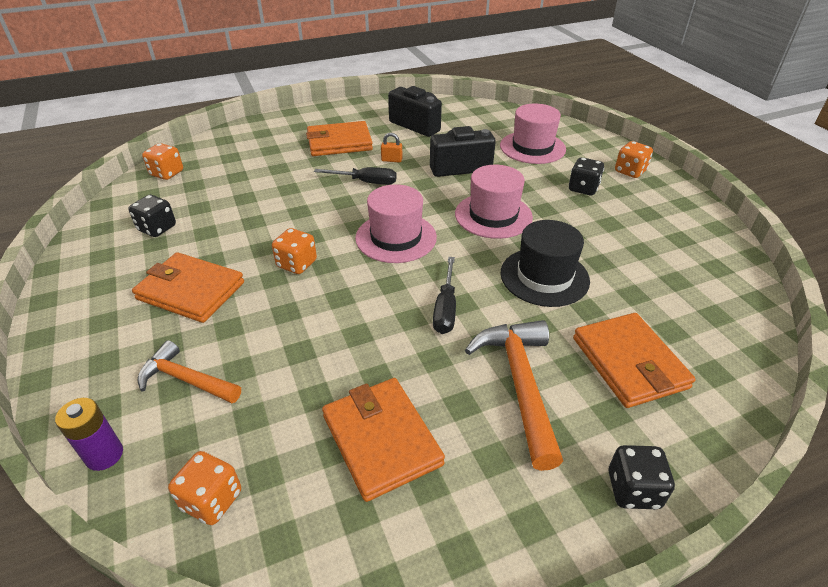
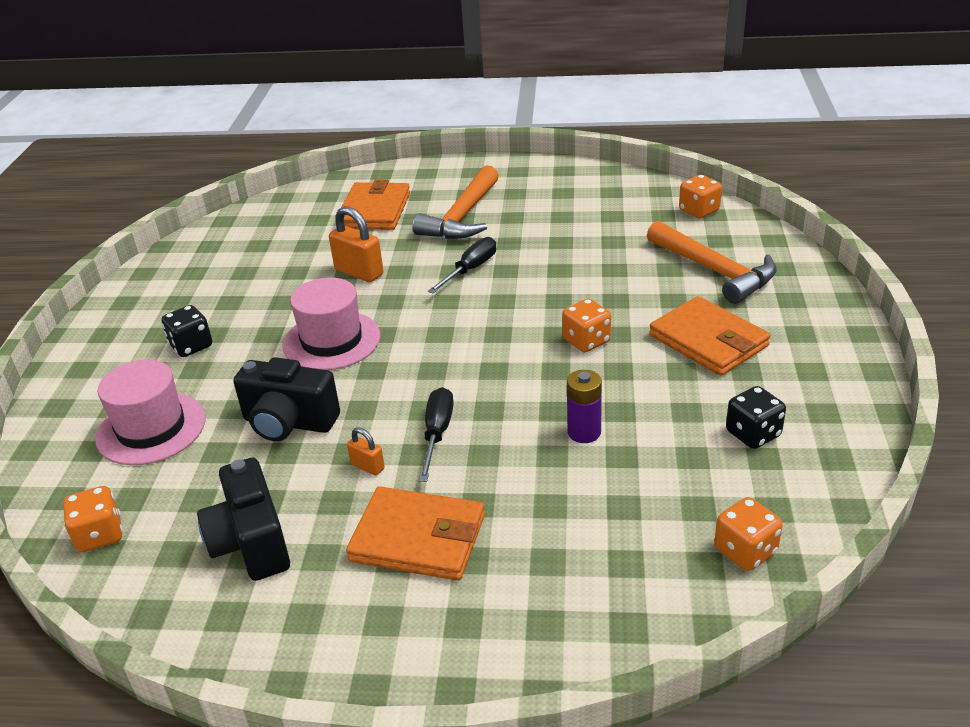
camera: 150 degrees left, 5 degrees down
(104, 455) = (775, 243): purple battery -> purple battery (584, 432)
(186, 380) = (714, 271): orange hammer -> orange hammer, size x1.53
(365, 182) = (437, 433): black screwdriver -> black screwdriver turned 60 degrees clockwise
(381, 440) = (579, 212): orange wallet -> none
(396, 237) = (461, 343): pink hat -> none
(544, 276) = (359, 272): black hat -> orange padlock
(630, 171) = (104, 353): orange dice -> orange dice (100, 535)
(633, 490) = (450, 169): black dice -> none

